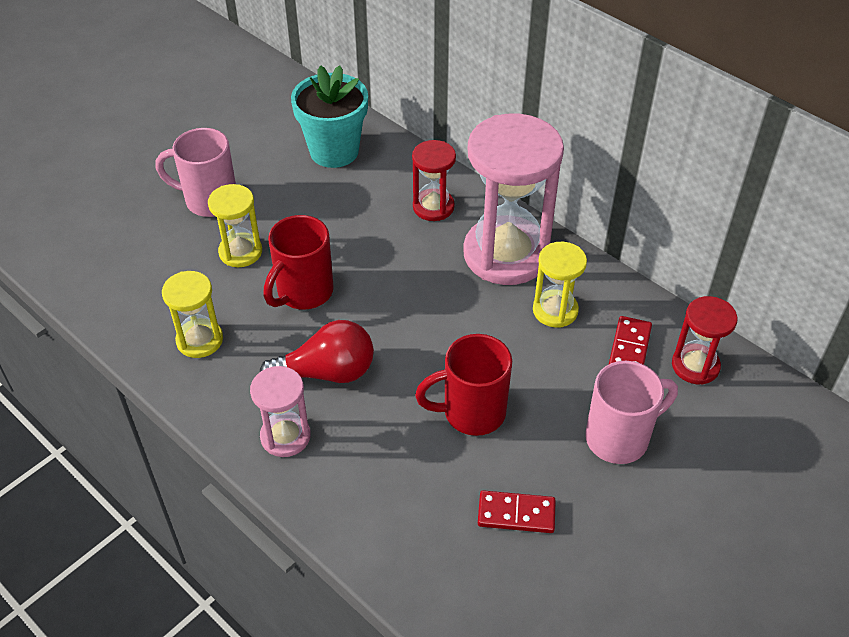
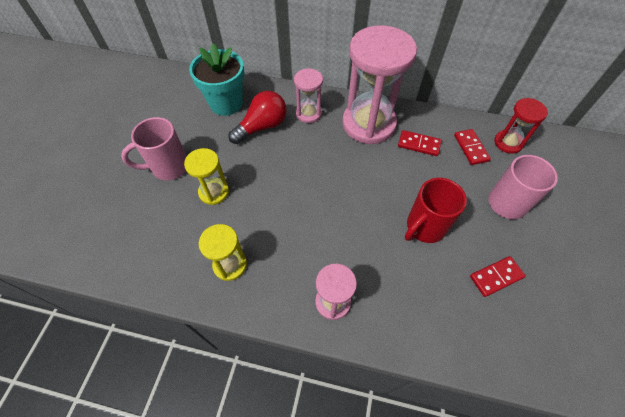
camera: 30 degrees left, 10 degrees up
(303, 292) = (273, 200): red mug -> none
(327, 372) = (325, 245): red light bulb -> red light bulb (262, 127)
(433, 207) = (308, 113): red hourglass -> pink hourglass
(555, 310) = (418, 144): yellow hourglass -> red domino

